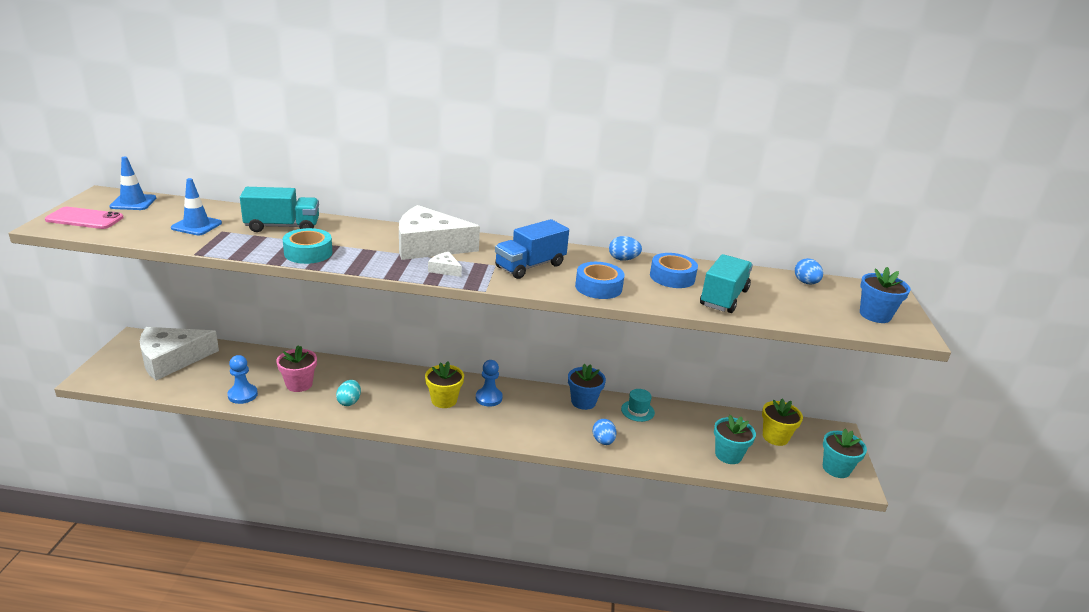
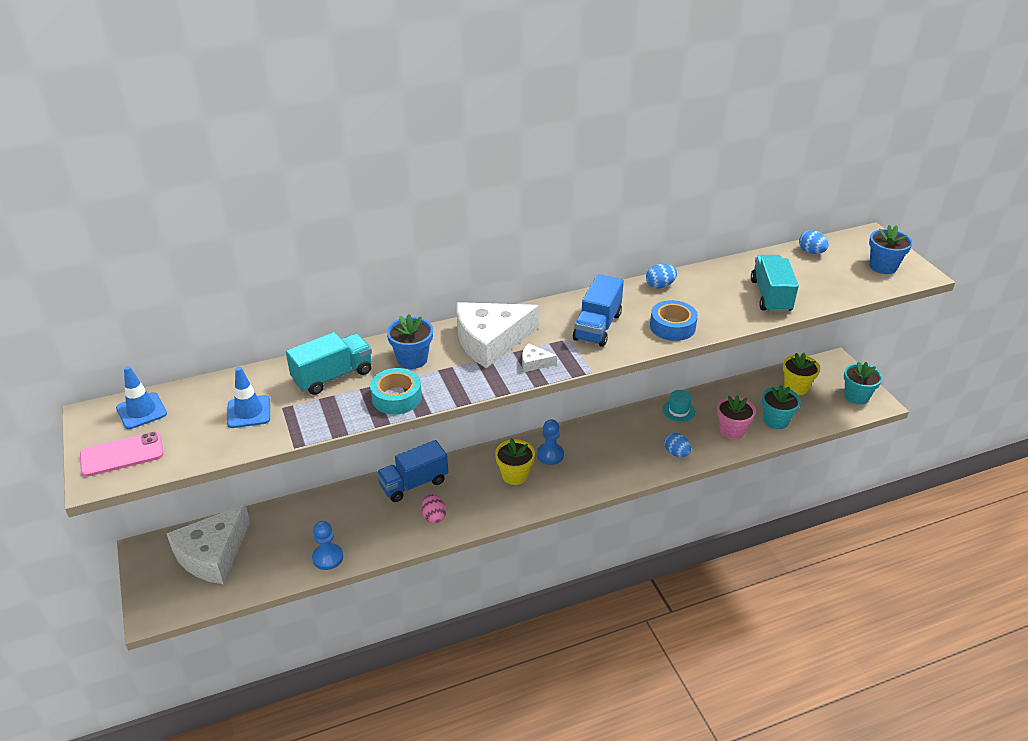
camera: 25 degrees left, 10 degrees up
(299, 384) = (369, 521): pink flower pot -> pink flower pot (732, 430)
(349, 402) = (434, 517): turquoise egg -> pink egg
(359, 374) = (414, 483): none -> blue truck
(583, 402) = (629, 422): blue flower pot -> blue flower pot (412, 359)
(672, 277) = (714, 289): blue tape -> none

